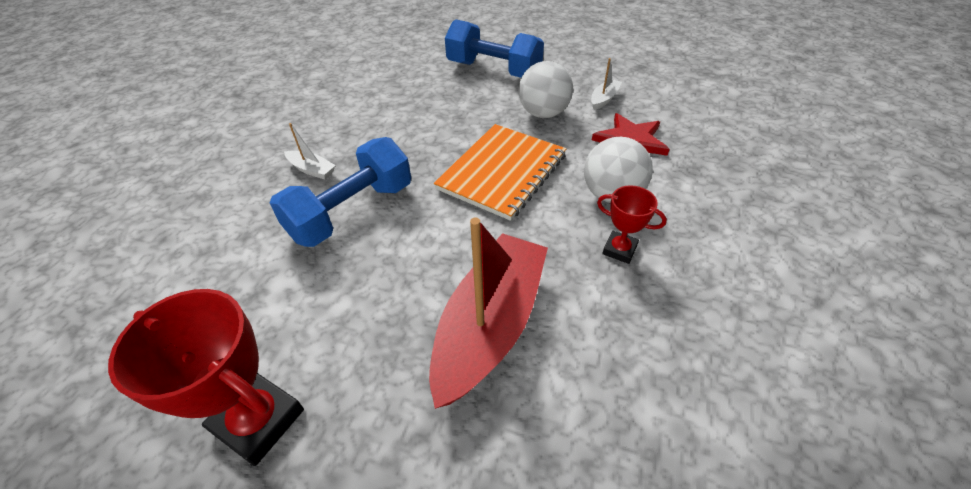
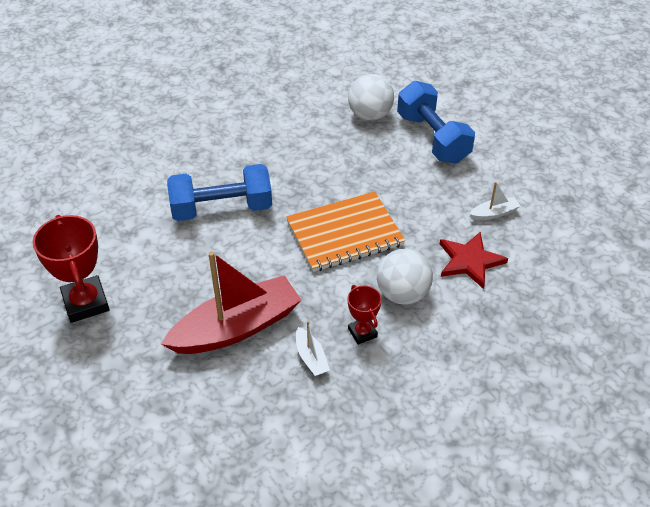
camera: 35 degrees right, 0 degrees up
(312, 170) = (222, 162): white boat -> white boat (311, 357)
(543, 113) = (428, 201): white ball -> white ball (370, 115)

